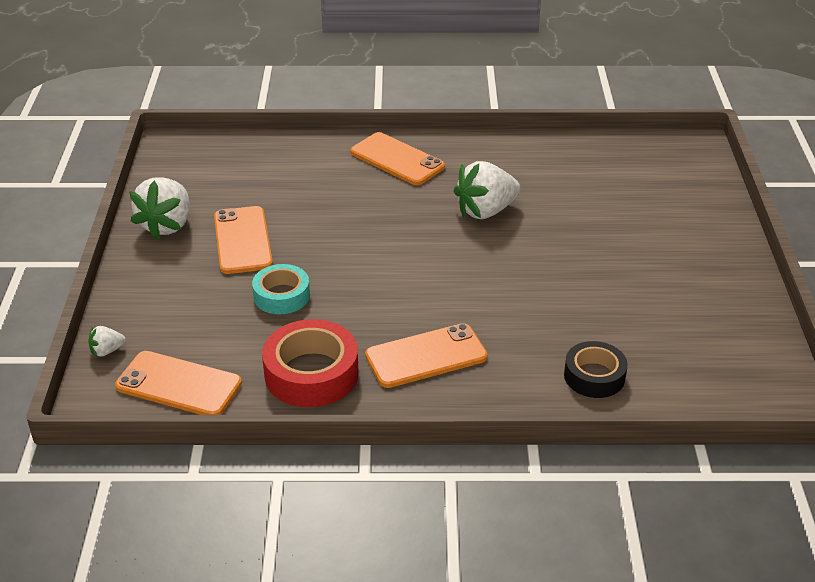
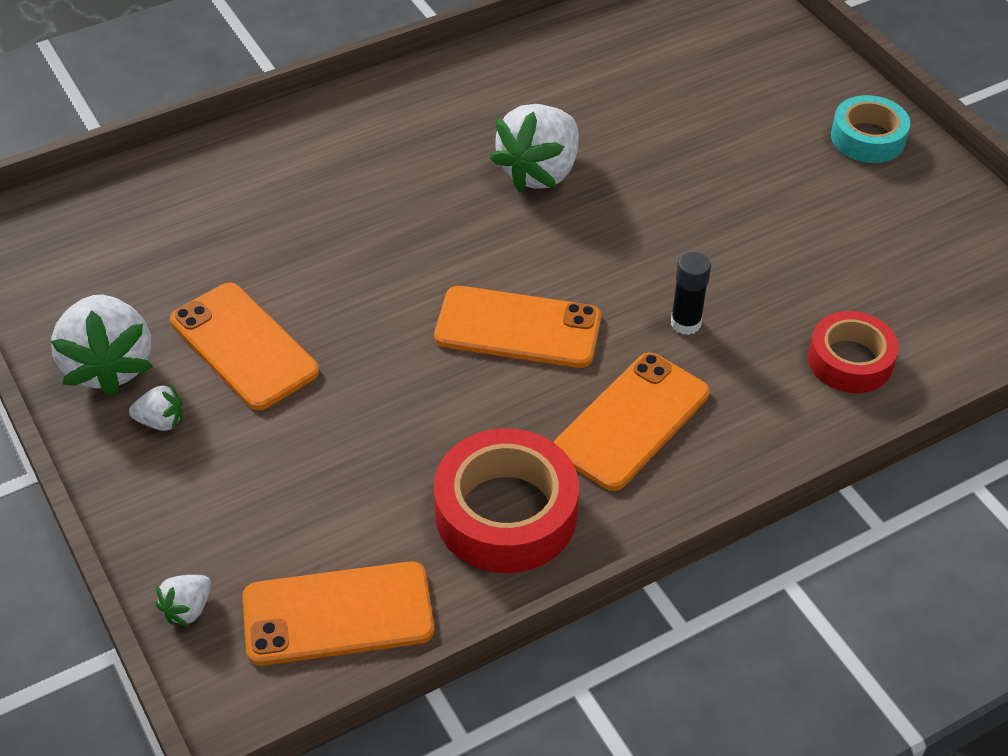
camera: 30 degrees left, 10 degrees up
(170, 260) = (161, 421): none -> white strawberry
(281, 296) = (370, 411): turquoise tape -> turquoise tape (867, 138)
(397, 160) = (360, 135): orange phone -> orange phone (518, 328)
(505, 318) = (685, 323): none -> black glue stick
(594, 376) = (850, 360): black tape -> red tape

